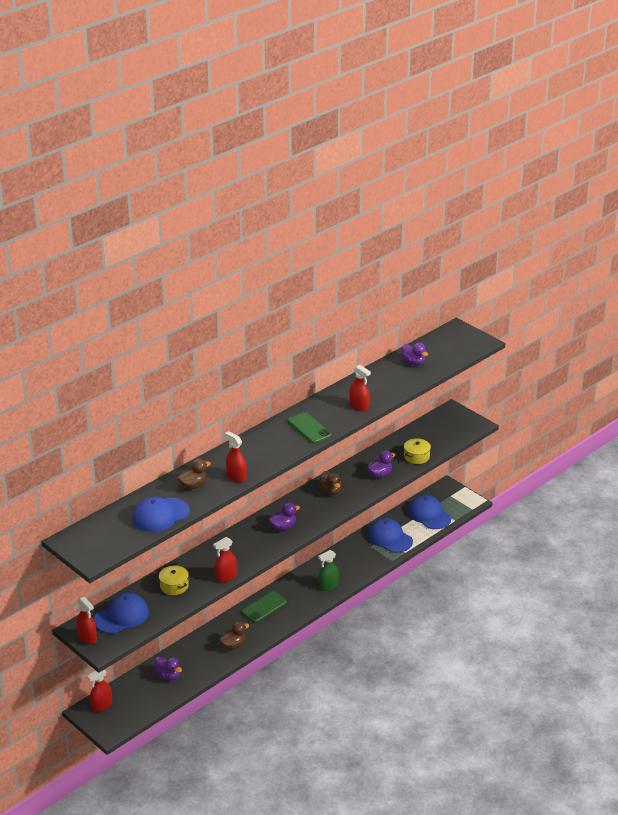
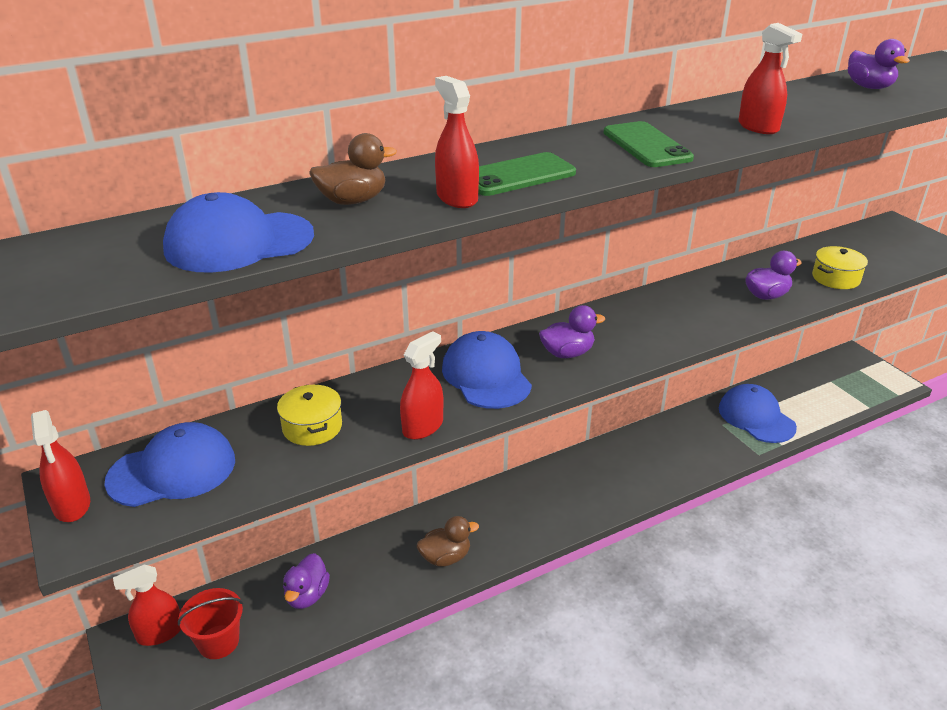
camera: 15 degrees right, 0 degrees up
(134, 703) = (218, 642): none -> red bucket
(168, 676) = (307, 595): purple duck -> purple duck turned 45 degrees clockwise
(226, 577) = (423, 427): red spray bottle -> red spray bottle turned 150 degrees clockwise
(264, 607) = (521, 496): green phone -> green phone (517, 175)
(328, 586) = (641, 479): green spray bottle -> none
(330, 491) = (670, 308): brown duck -> none
(429, 515) = (824, 392): blue cap -> blue cap (486, 376)

